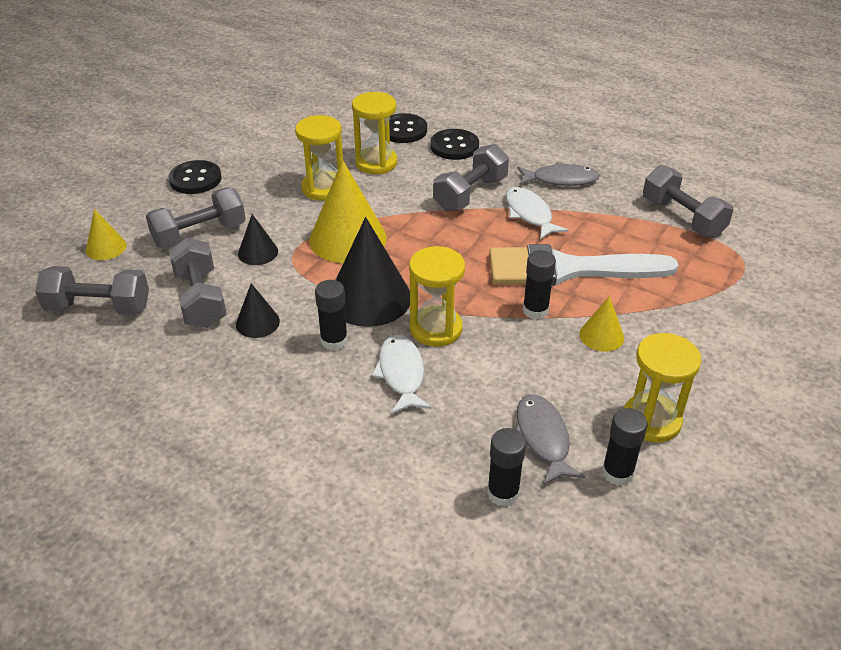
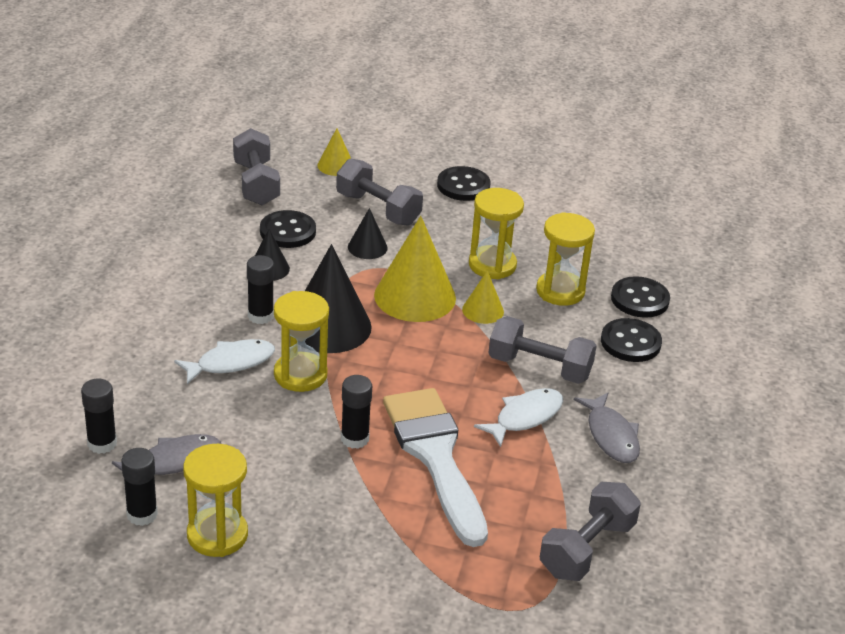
camera: 70 degrees right, 5 degrees down
(201, 299) = (288, 231): grey dumbbell -> black button
(601, 336) = (333, 491): yellow cone -> yellow cone (483, 310)

